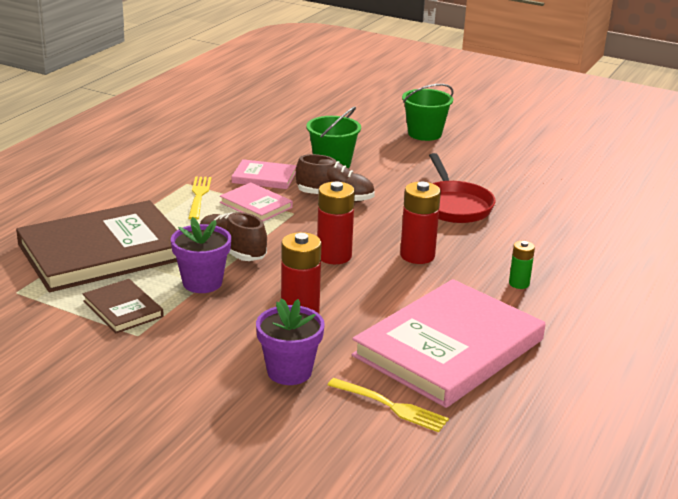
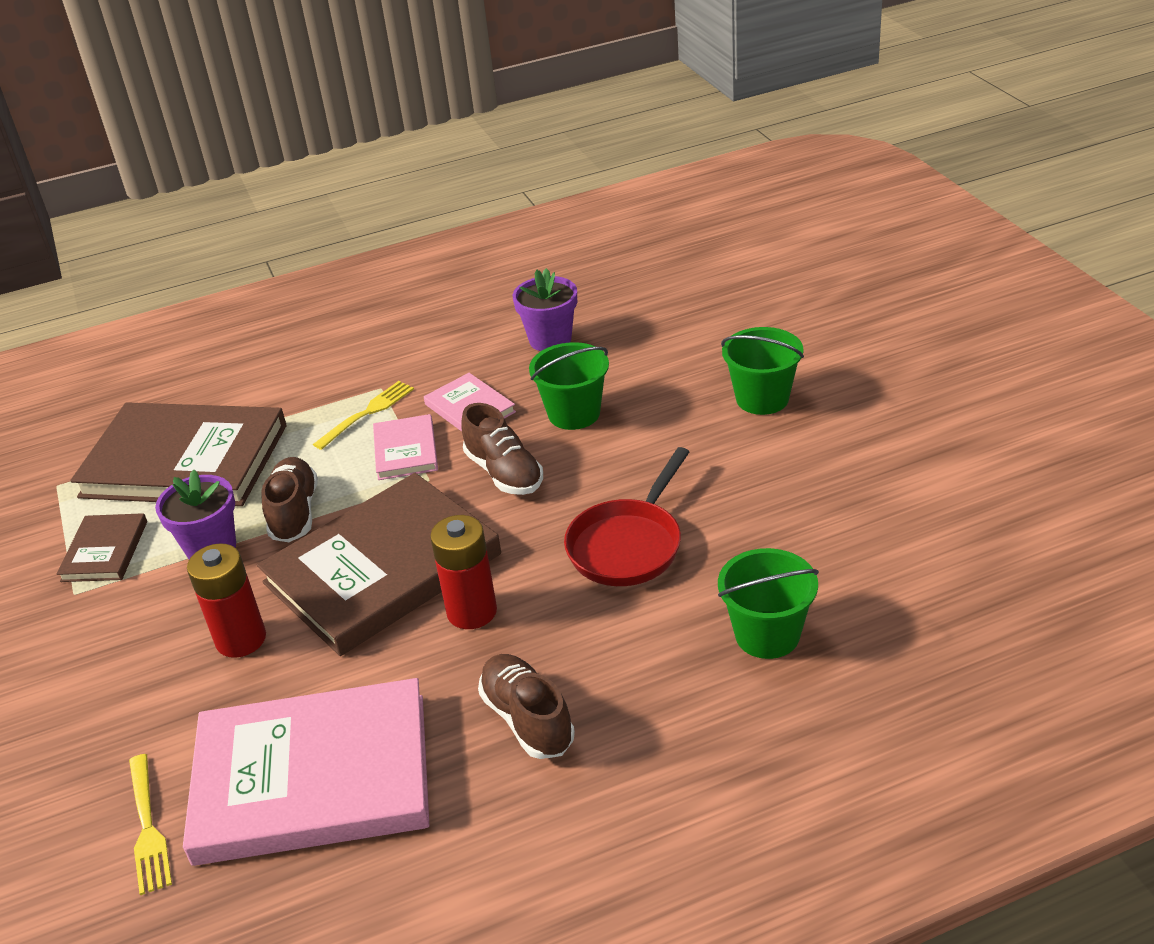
camera: 45 degrees right, 10 degrees up
(289, 372) = (126, 719): purple flower pot -> purple flower pot (550, 340)
(334, 256) = (382, 569): red battery -> brown book
(519, 283) = (527, 719): green battery -> brown shoe
(574, 216) = (767, 635): none -> green bucket

